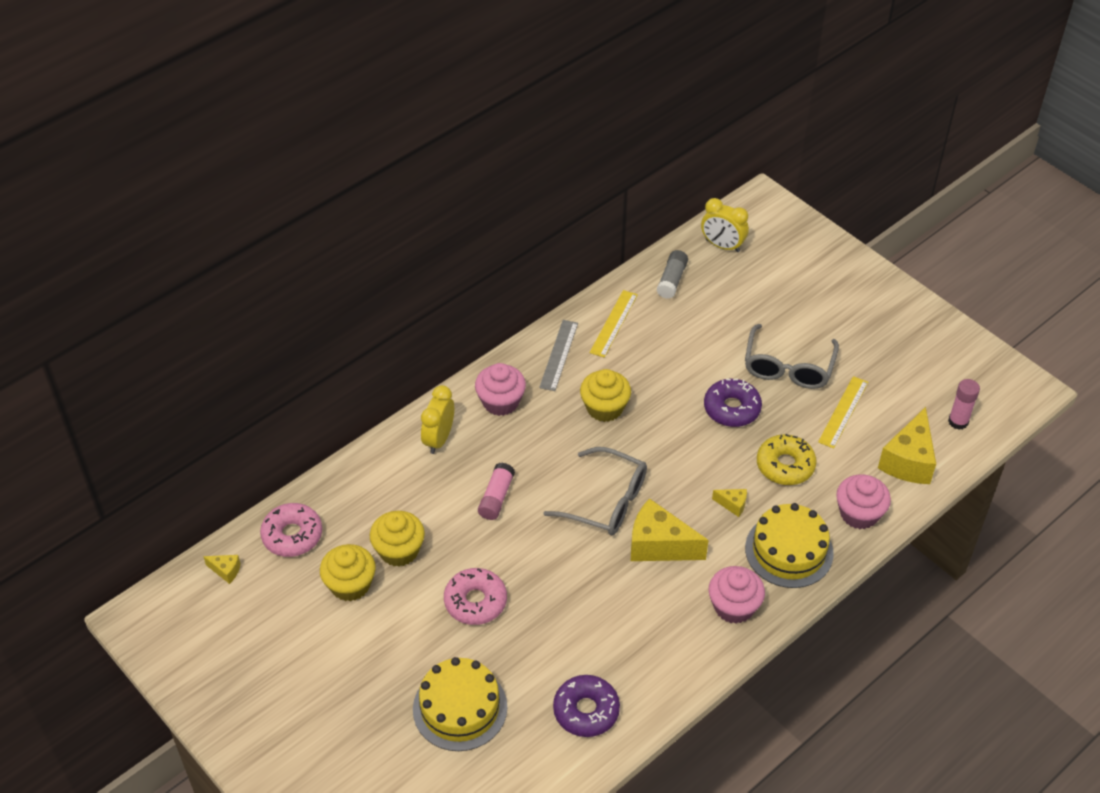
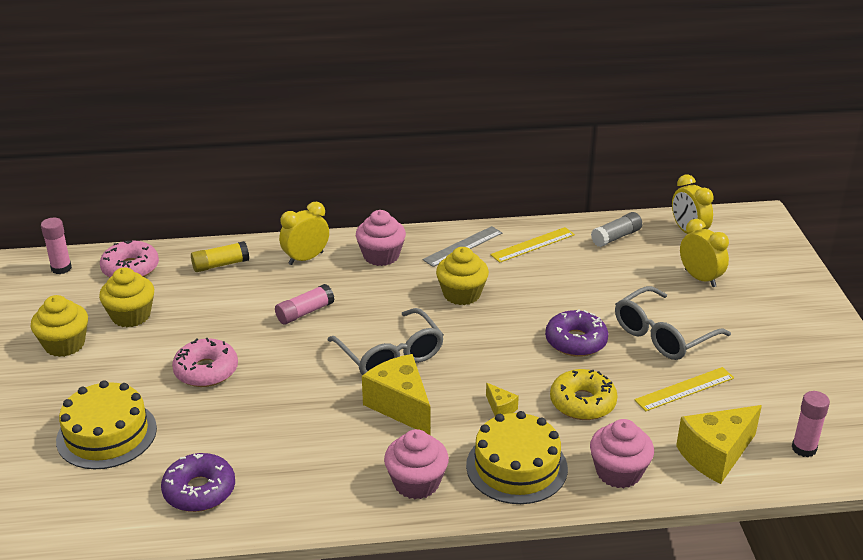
camera: 35 degrees right, 15 degrees down
(226, 571) = (61, 268): yellow cheese -> pink glue stick
(370, 487) = (220, 265): none -> yellow glue stick
(399, 550) = (191, 311): yellow cupcake -> yellow cupcake (64, 344)
(769, 293) = (700, 278): none -> yellow clock

